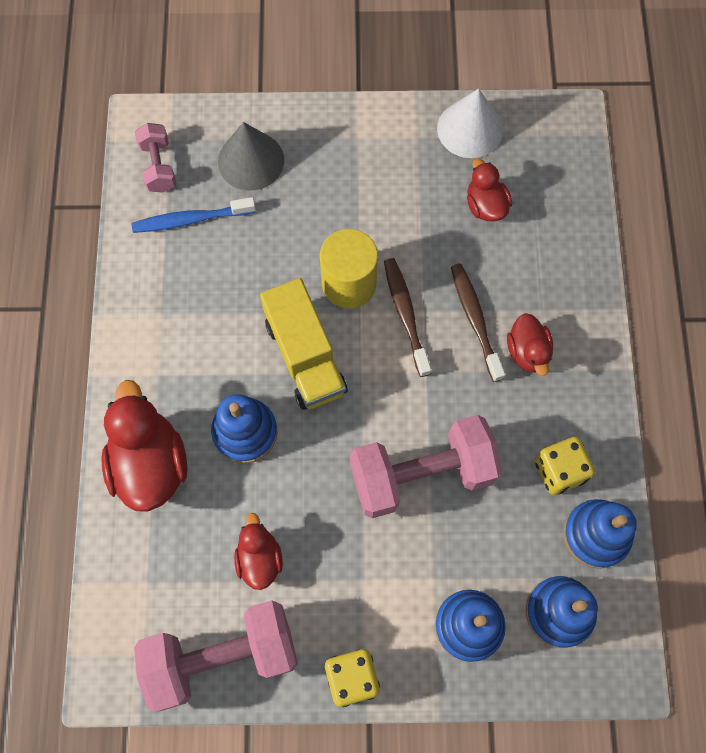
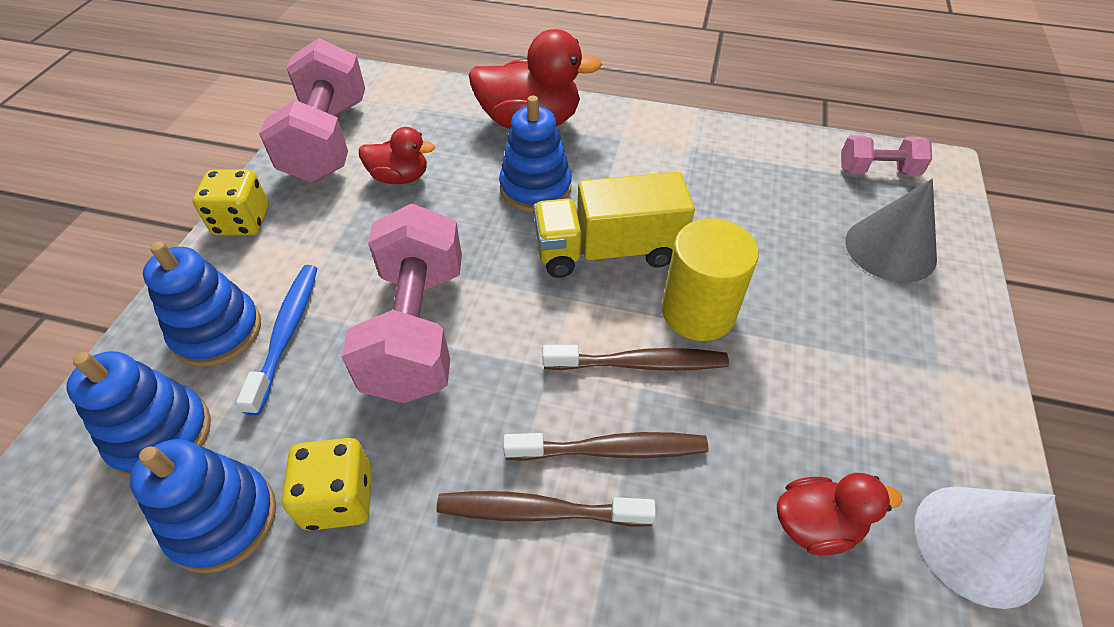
camera: 105 degrees right, 20 degrees down
(191, 220) = (804, 186): blue toothbrush -> blue toothbrush (287, 333)
(527, 352) = (538, 511): red duck -> brown toothbrush

